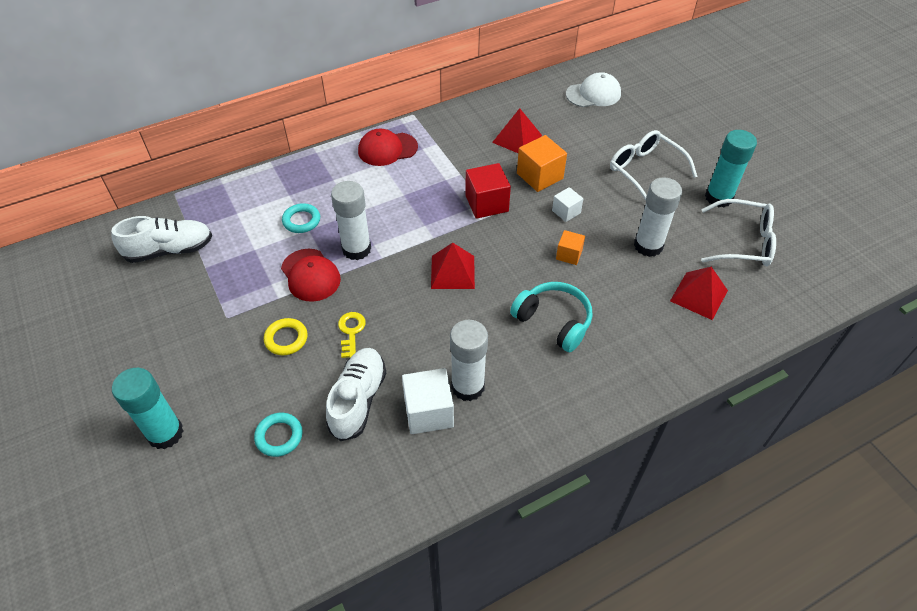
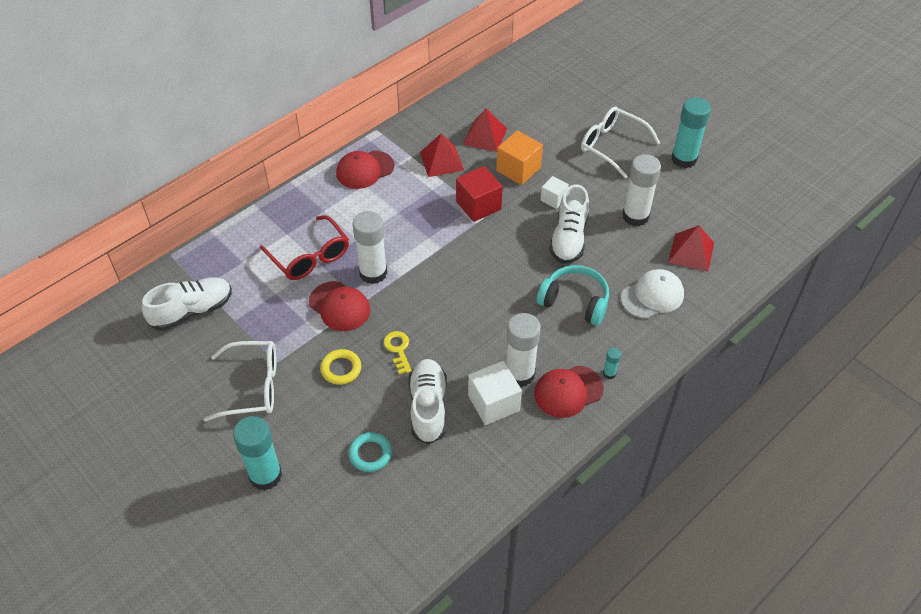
camera: 15 degrees left, 0 degrees up
(301, 221) = (309, 256): turquoise ring -> red glasses
(452, 272) = (470, 276): red pyramid -> red pyramid (441, 161)
(514, 418) = (568, 391): none -> red cap
(566, 408) = (609, 373): none -> turquoise glue stick
(569, 254) = (569, 238): orange cube -> white shoe
(593, 94) = (542, 78): white cap -> white cap (652, 296)
(742, 242) = (715, 196): white glasses -> white glasses (252, 387)

